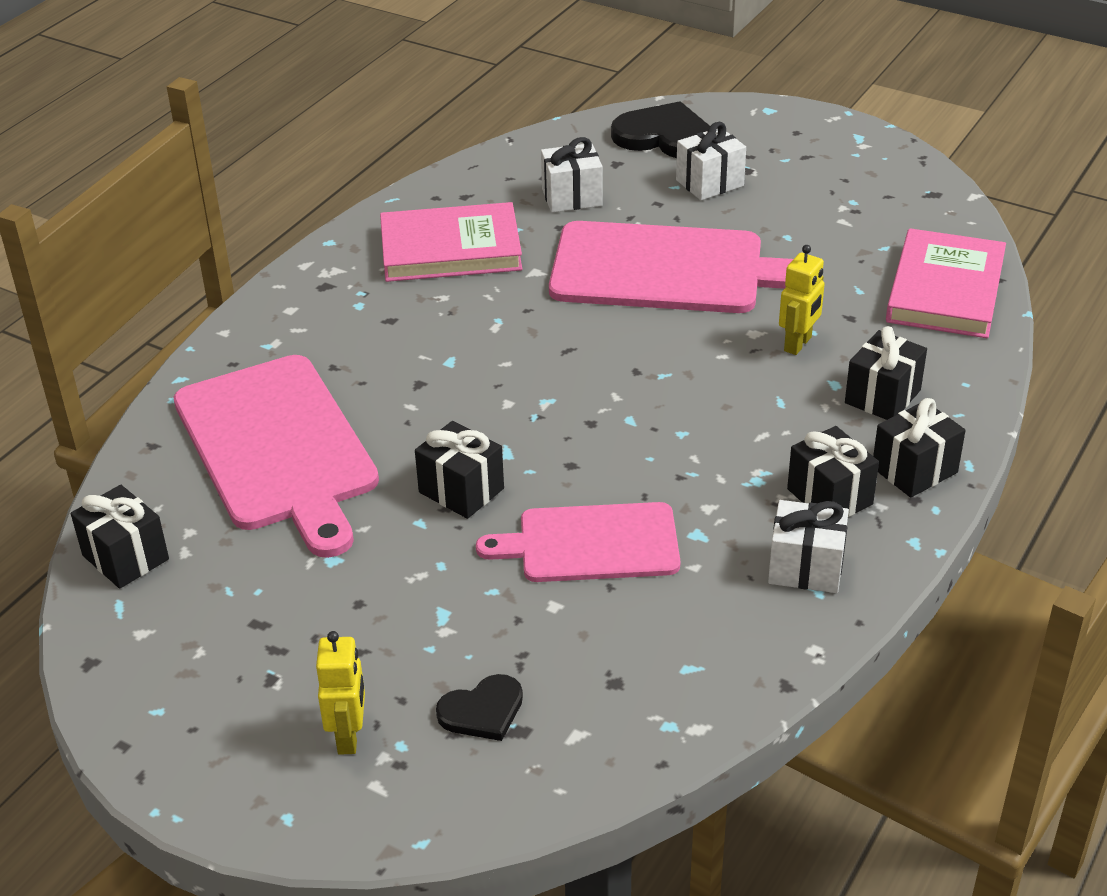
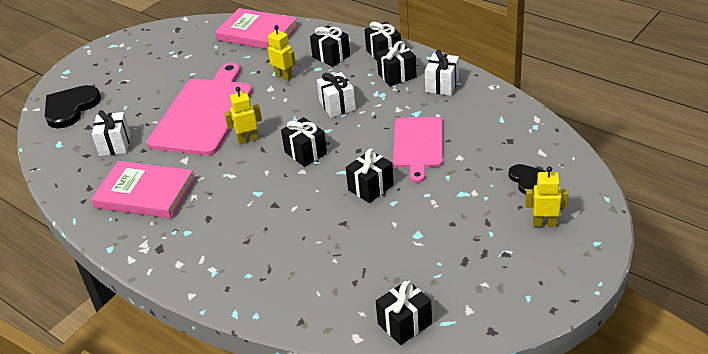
camera: 80 degrees left, 0 degrees up
(277, 448) = (318, 262): pink cutting board -> none
(450, 249) = (145, 193): pink book -> pink book turned 75 degrees counterclockwise
(559, 401) = (305, 153): none -> black gift
(594, 329) = (248, 139): none -> yellow robot
(709, 183) = (128, 95): white gift -> white gift (337, 105)

